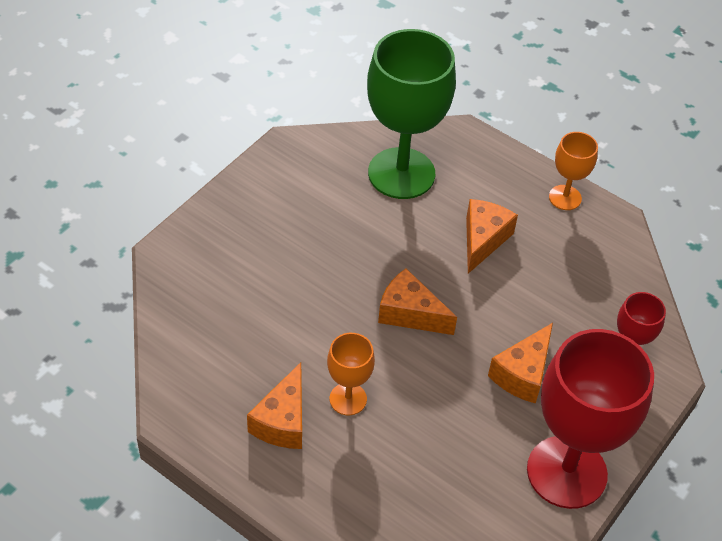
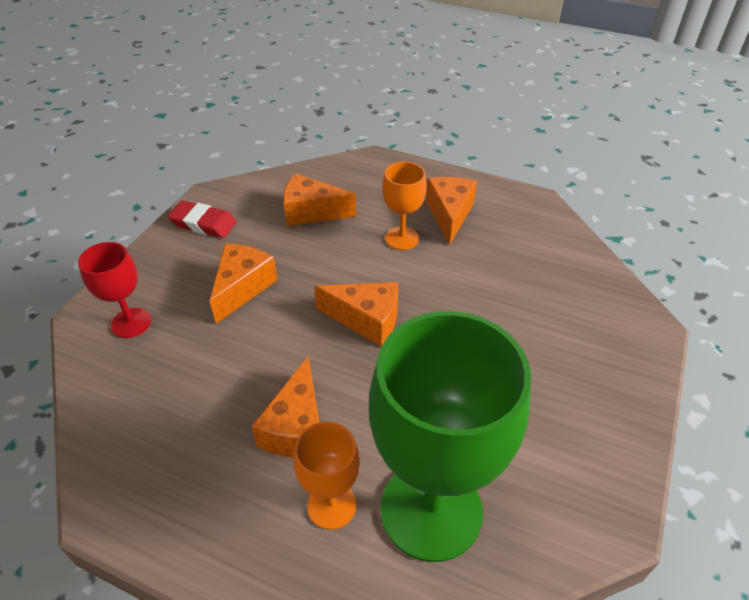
camera: 170 degrees right, 5 degrees down
(440, 461) = (311, 212): none -> orange cheese
(565, 197) = (180, 529): orange goblet -> orange goblet (331, 505)
(566, 472) = (203, 223): red goblet -> red eraser

